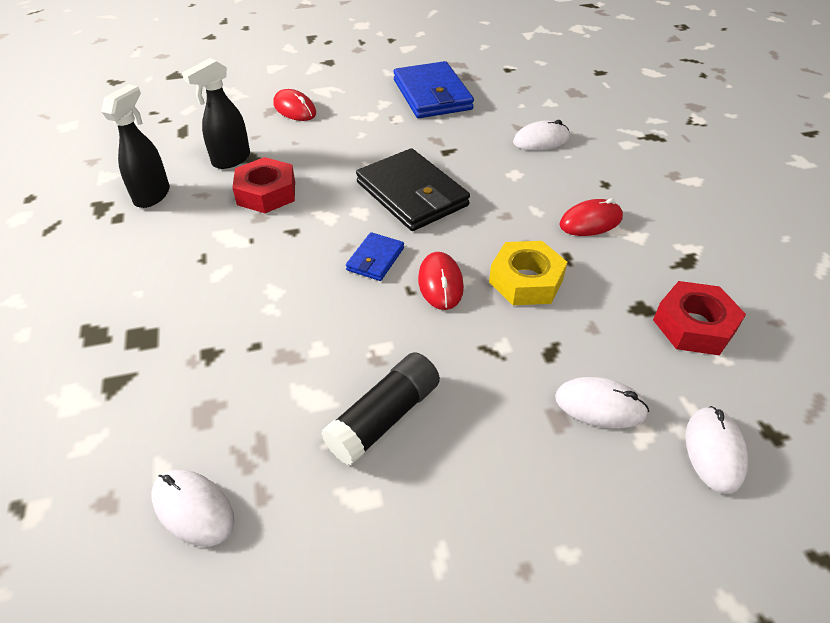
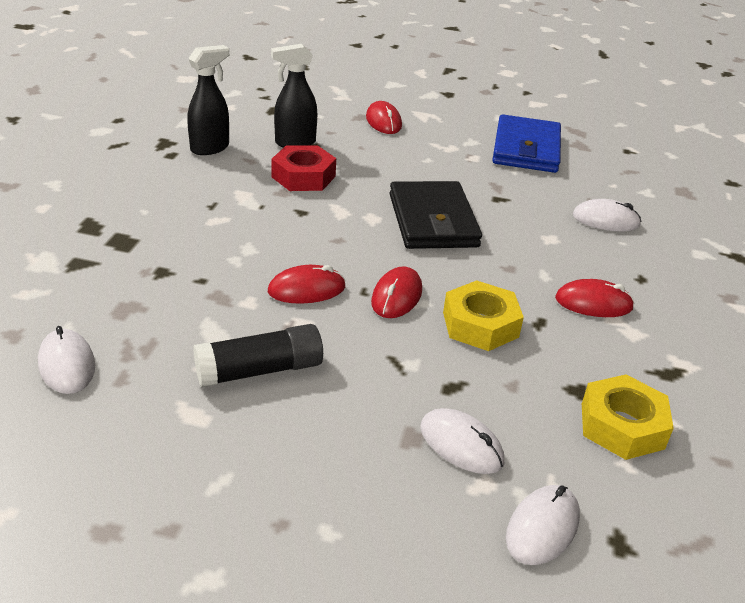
camera: 25 degrees right, 10 degrees down
(360, 311) = (306, 289): none -> red mouse
(375, 259) = (354, 257): blue wallet -> none
(694, 325) = (622, 426): red nut -> yellow nut

